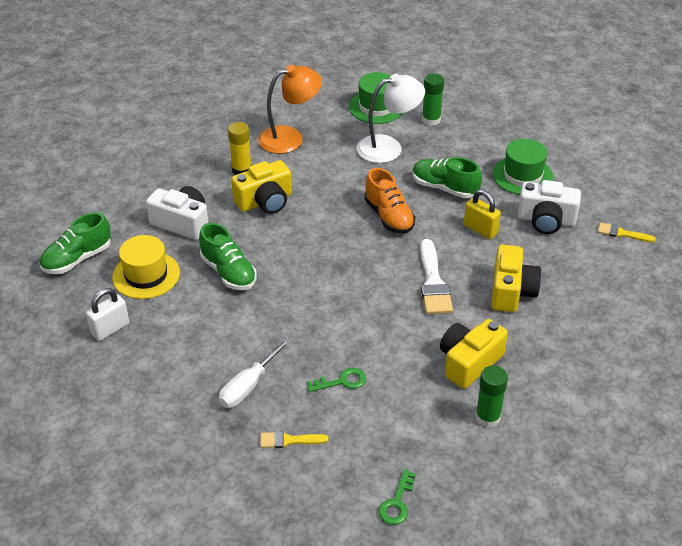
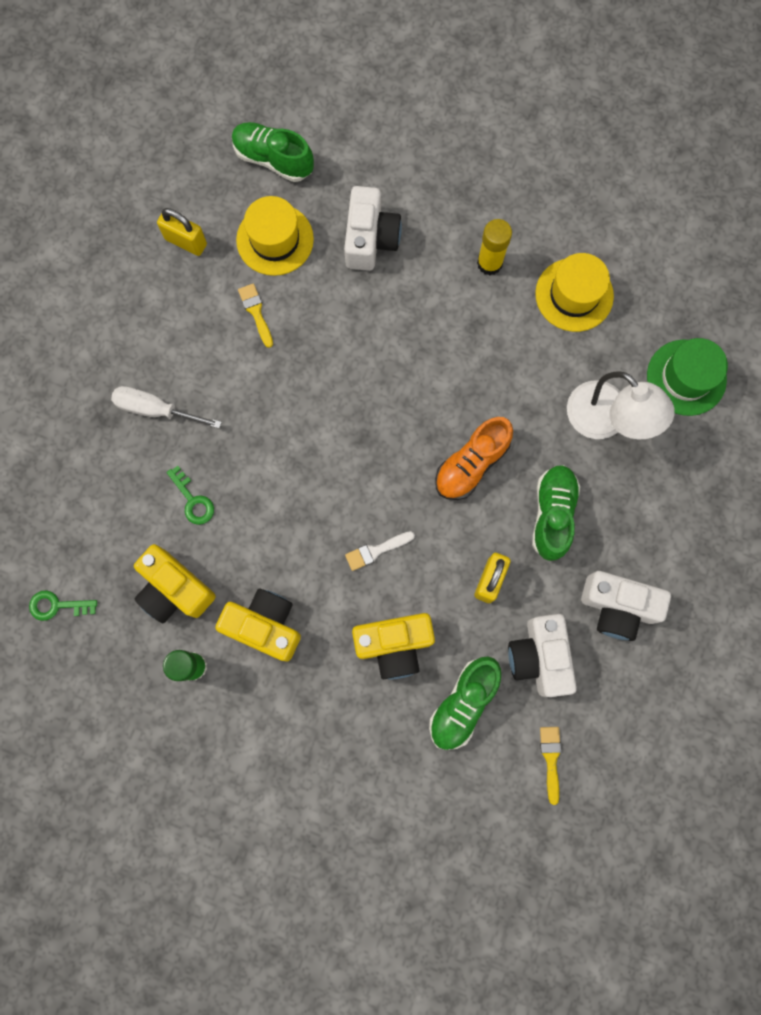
camera: 70 degrees right, 35 degrees up
(110, 329) = (186, 242): white padlock -> yellow padlock
(228, 272) = (310, 322): green shoe -> green shoe (463, 703)
(265, 201) = (442, 313): yellow camera -> yellow camera (174, 589)
(289, 440) = (100, 476): yellow brush -> yellow brush (256, 312)
(290, 138) = (574, 295): orange lamp -> yellow hat
(431, 120) = (688, 456): green glue stick -> none
(433, 282) = (376, 551): white brush -> white brush, size x0.57
(523, 176) = (617, 607): green hat -> white camera

